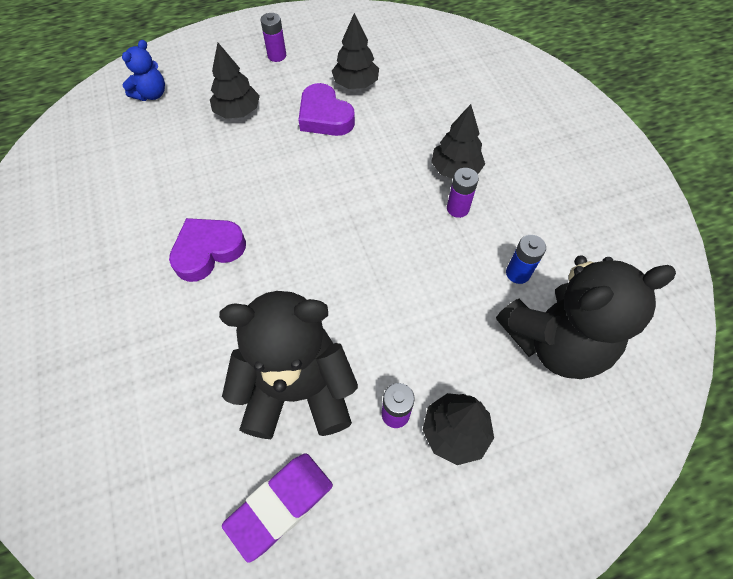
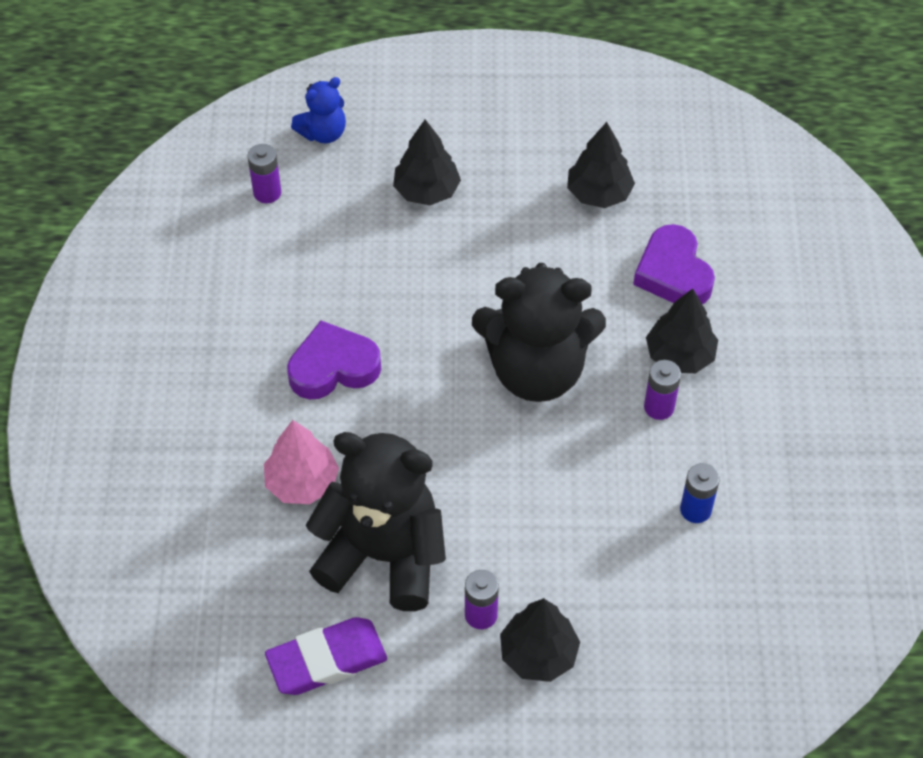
camera: 20 degrees right, 5 degrees down
(210, 350) = (302, 482): none -> pink tree
(277, 56) = (507, 119): purple battery -> purple battery (267, 192)
(325, 116) = (538, 230): purple heart -> purple heart (673, 273)
(554, 341) = (699, 600): black teddy bear -> black teddy bear (536, 370)

